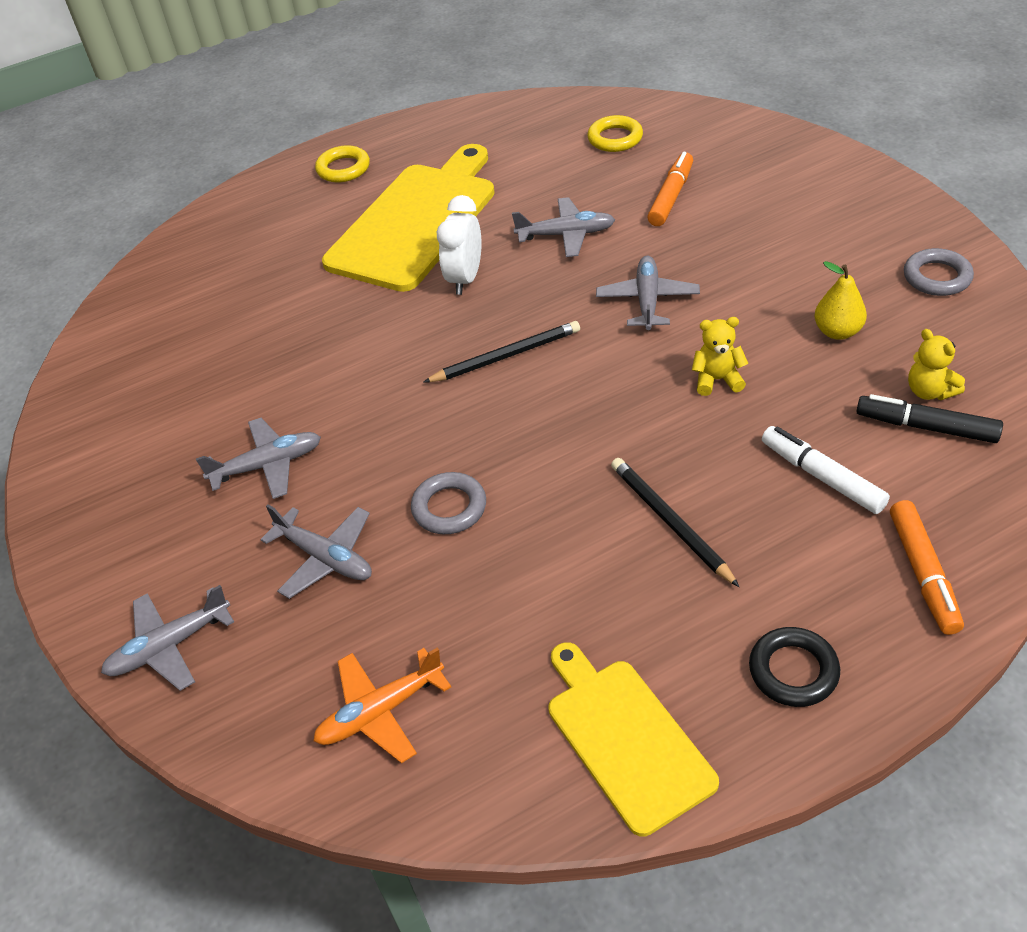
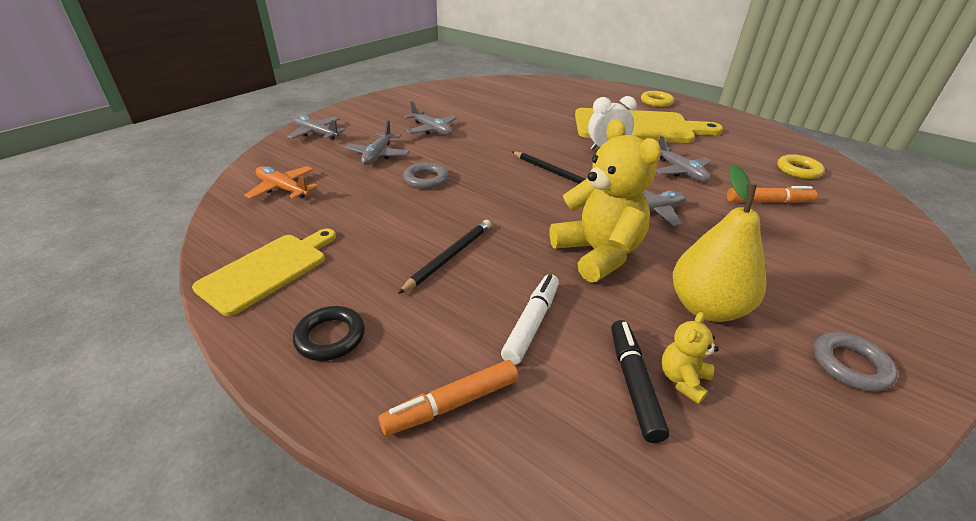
camera: 60 degrees right, 10 degrees down
(717, 380) = (597, 254): yellow teddy bear -> yellow teddy bear, size x2.21
(837, 331) = (706, 308): yellow pear -> yellow pear, size x1.80

